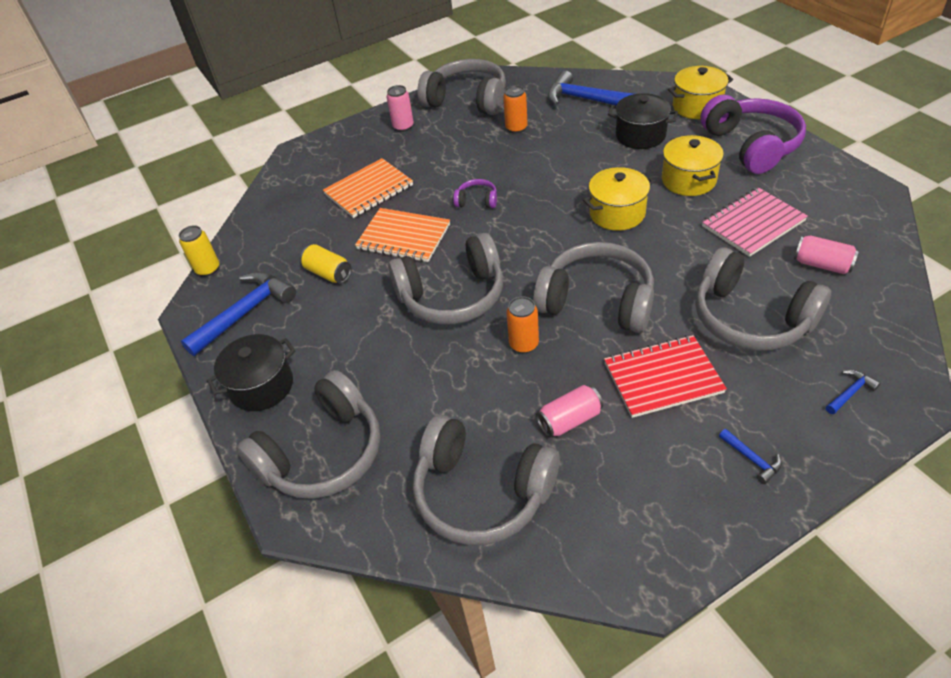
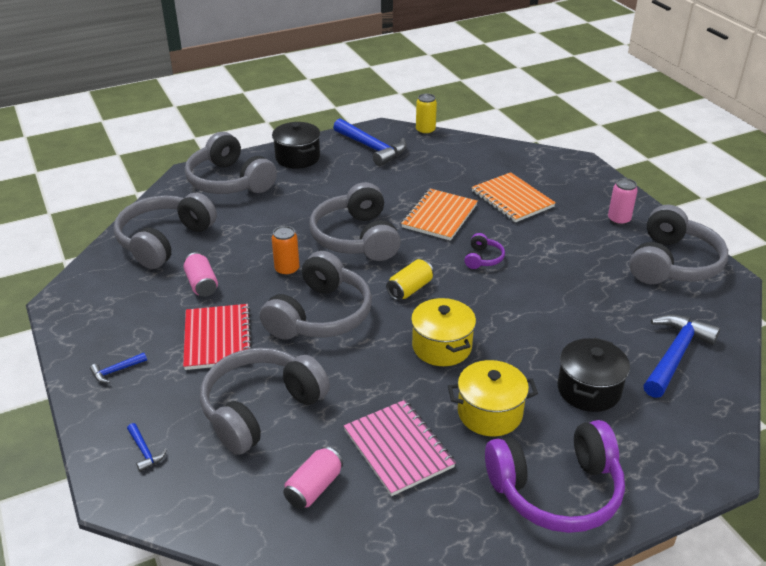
camera: 90 degrees right, 10 degrees down
(328, 273) = (404, 181): yellow can -> yellow can (410, 289)
(516, 128) = (611, 294): orange can -> none
(697, 107) = (656, 457): yellow pot -> none

